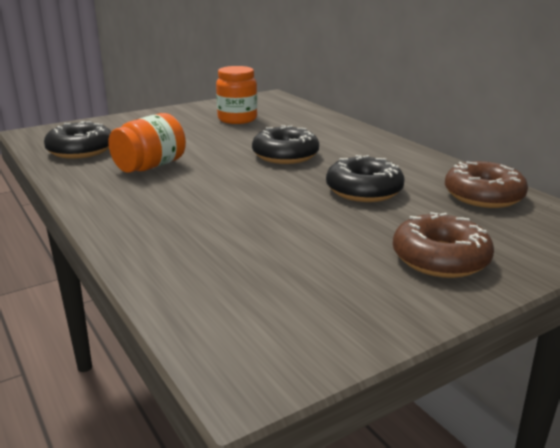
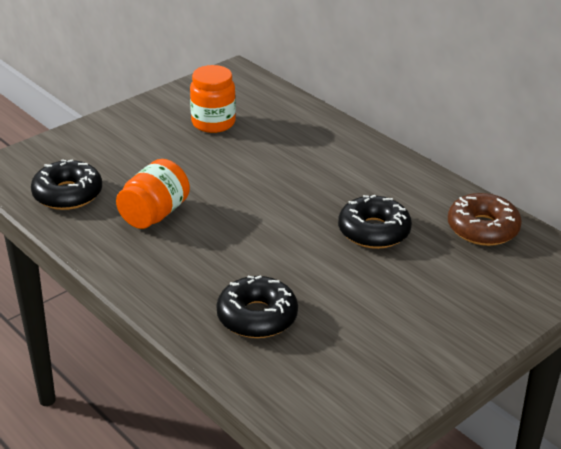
camera: 10 degrees left, 10 degrees up
(285, 155) = (285, 184): black donut -> black donut (257, 317)
(440, 258) = (451, 312): brown donut -> none

